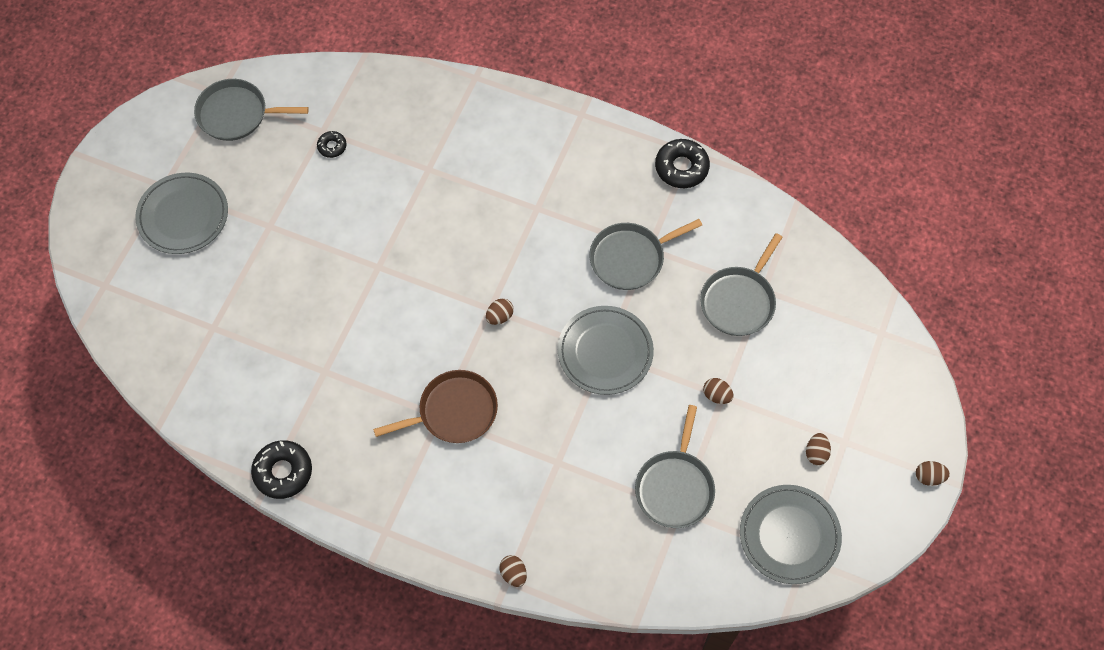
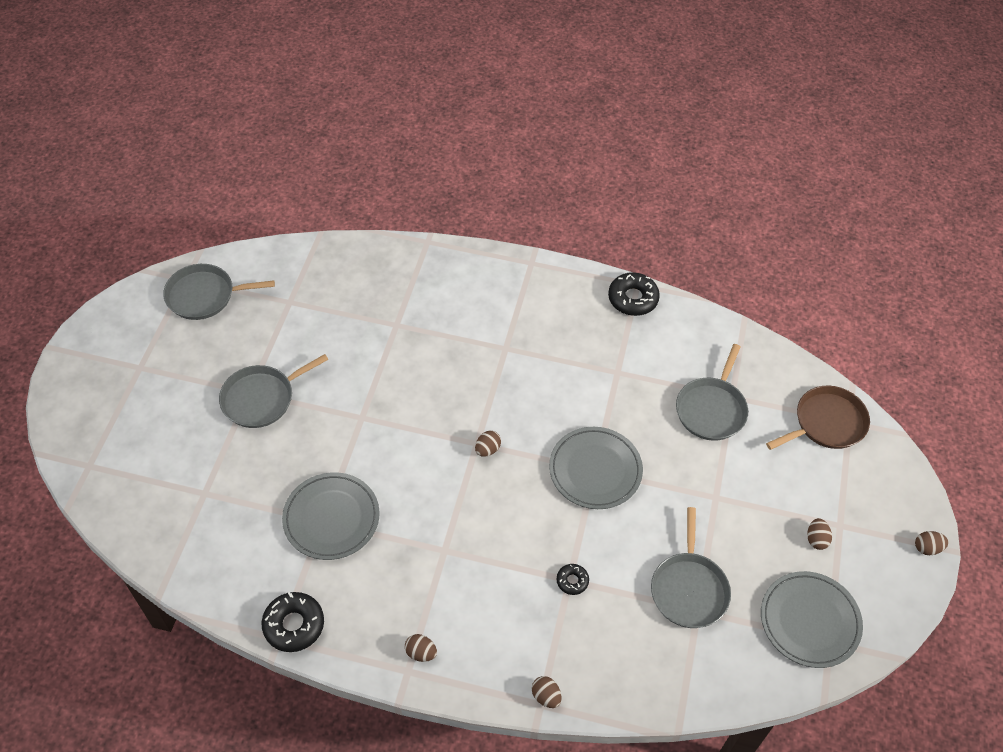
camera: 10 degrees left, 10 degrees down
(183, 216) = (162, 392): grey plate -> grey plate (331, 518)
(332, 146) = (301, 314): black donut -> black donut (572, 581)
(454, 411) = (458, 544): brown pan -> brown pan (826, 423)
(630, 258) = (602, 382): grey pan -> grey pan (261, 398)
(716, 395) = (710, 497): brown egg -> brown egg (421, 652)

